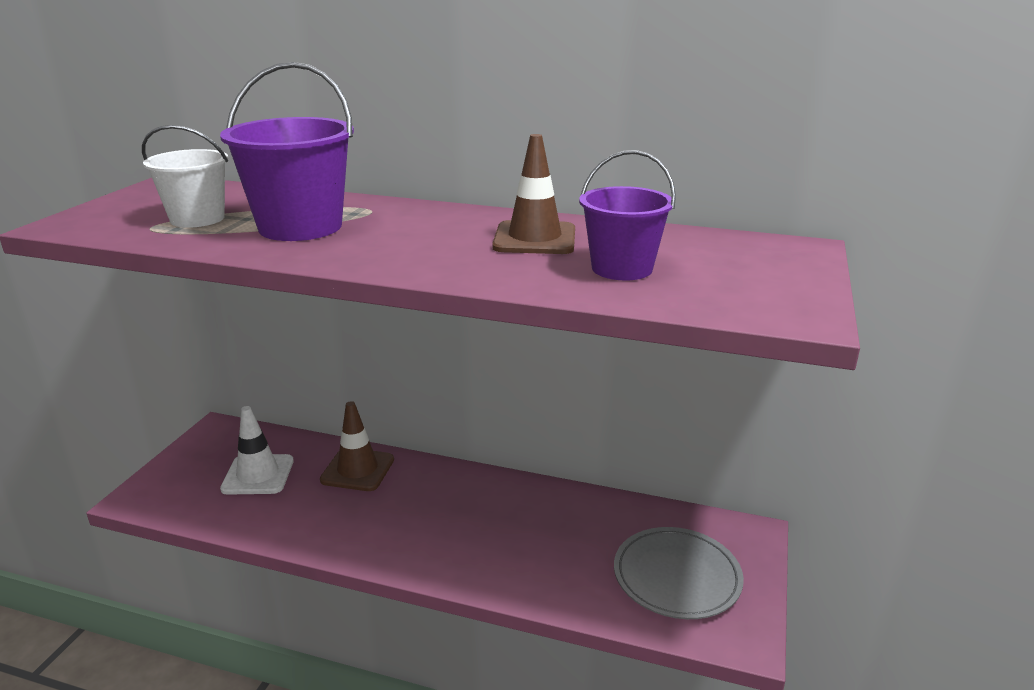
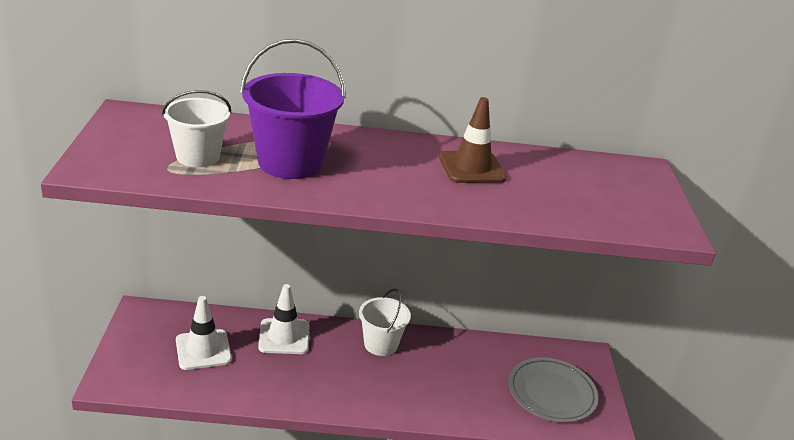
camera: 20 degrees left, 5 degrees up
(357, 470) = (284, 336): brown traffic cone -> white traffic cone
(470, 490) = (381, 344): none -> white bucket
(622, 268) = (547, 195): purple bucket -> none

